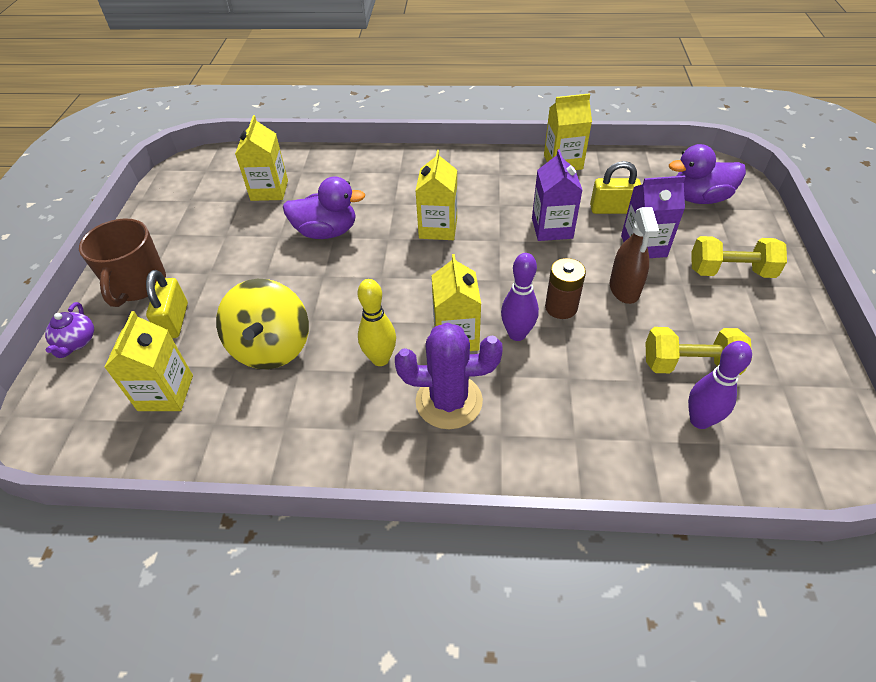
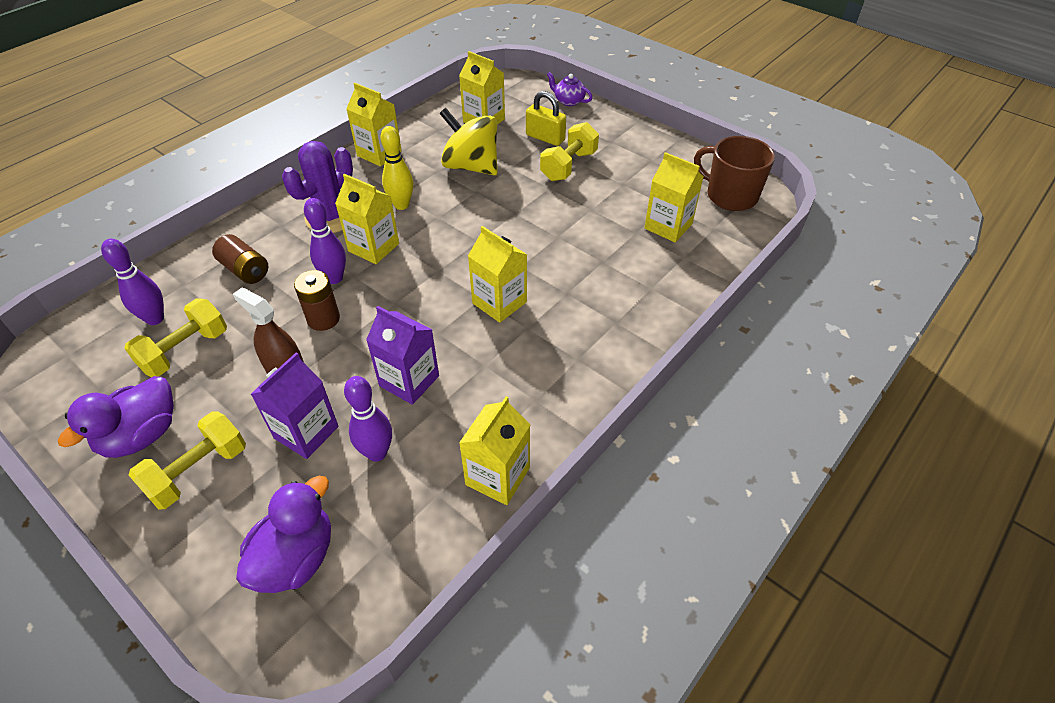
camera: 125 degrees right, 0 degrees up
(138, 284) = (603, 132): brown mug -> brown mug (730, 196)
(219, 279) = (568, 166): none -> yellow dumbbell
(305, 447) = (379, 153): none -> yellow carton
(326, 232) = (568, 235): purple duck -> purple duck (141, 435)
(580, 407) = (245, 270): none -> brown battery
(612, 209) = (377, 453): yellow padlock -> purple bowling pin

